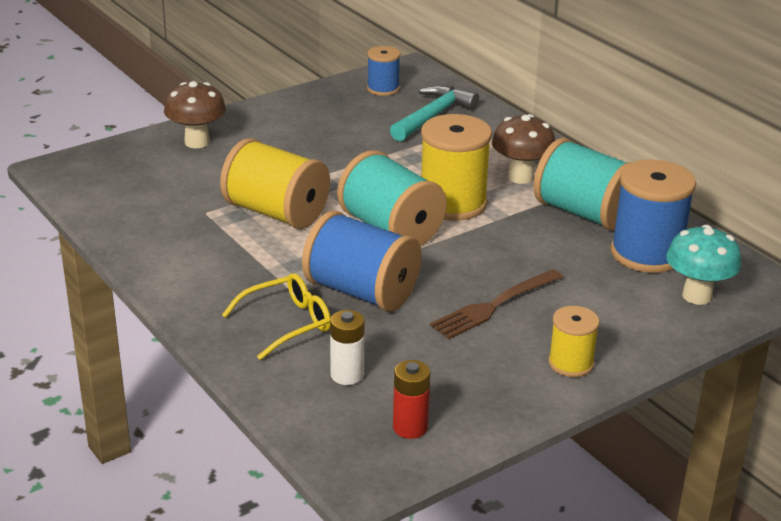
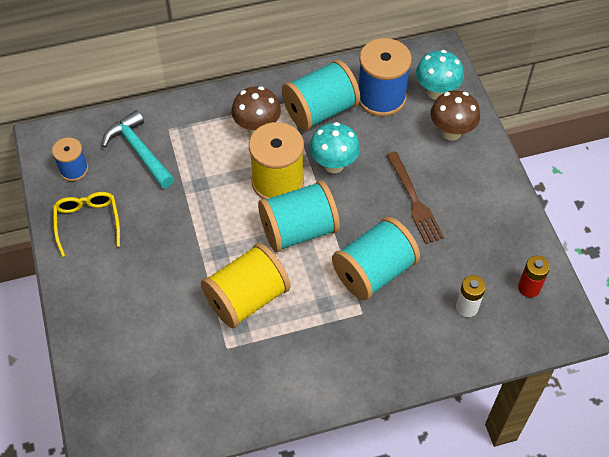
camera: 70 degrees left, 25 degrees up
(197, 142) = (105, 330): brown mushroom -> brown mushroom (451, 132)
(287, 323) = (398, 328): yellow glasses -> yellow glasses (88, 222)
(361, 292) = (374, 272): blue spool -> turquoise spool
(507, 236) = (334, 165): none -> turquoise mushroom
(570, 363) = (487, 183): yellow spool -> none

